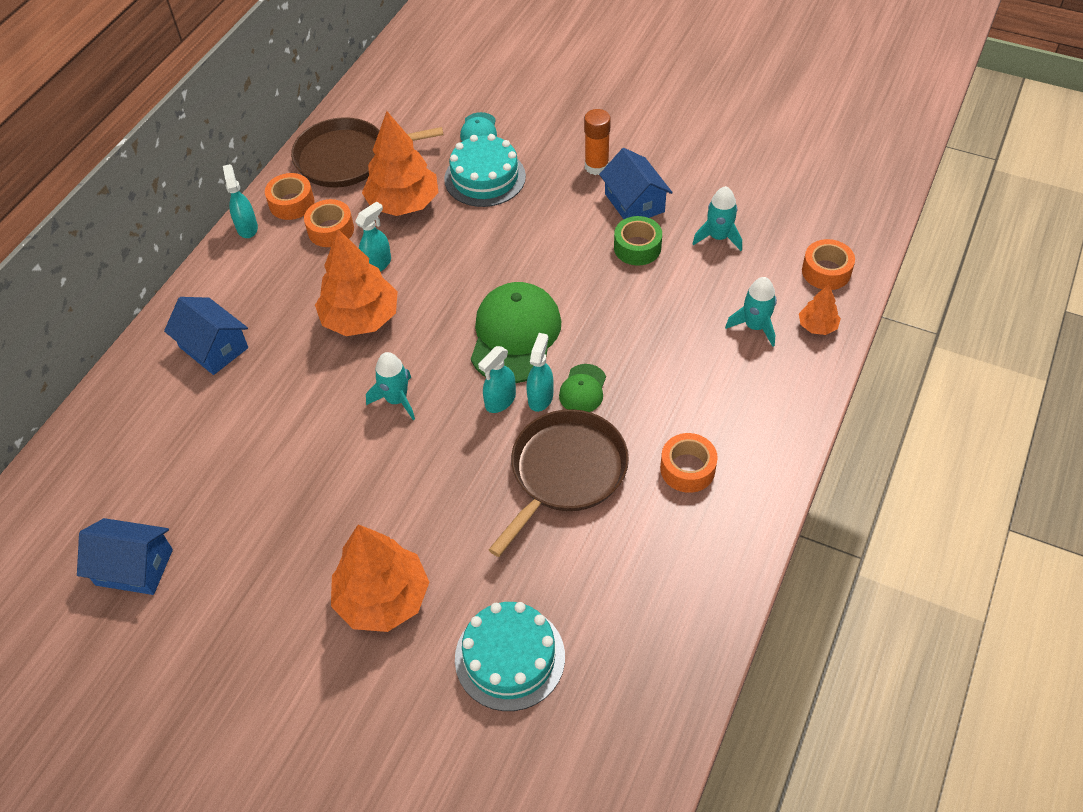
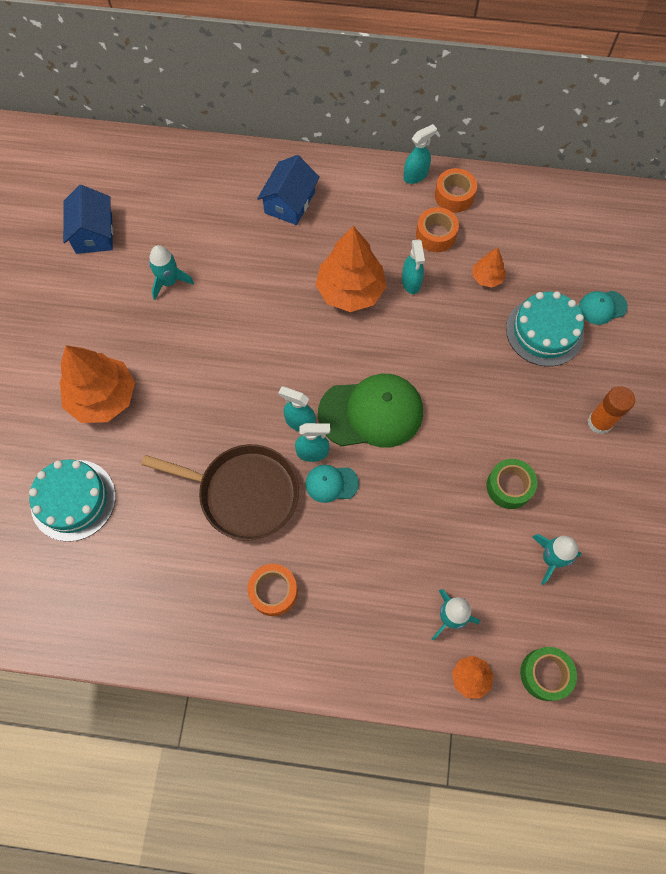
camera: 70 degrees right, 15 degrees up
(347, 158) = (522, 216): brown pan -> none
(377, 264) = (411, 282): turquoise spray bottle -> turquoise spray bottle turned 60 degrees clockwise
(396, 400) = (278, 345): turquoise rocket -> turquoise rocket (169, 282)
(403, 203) = (487, 277): orange tree -> orange tree, size x0.49
(583, 389) = (331, 483): green cap -> turquoise cap
(634, 203) = (565, 469): blue house -> none
(826, 271) = (545, 674): orange tape -> green tape

